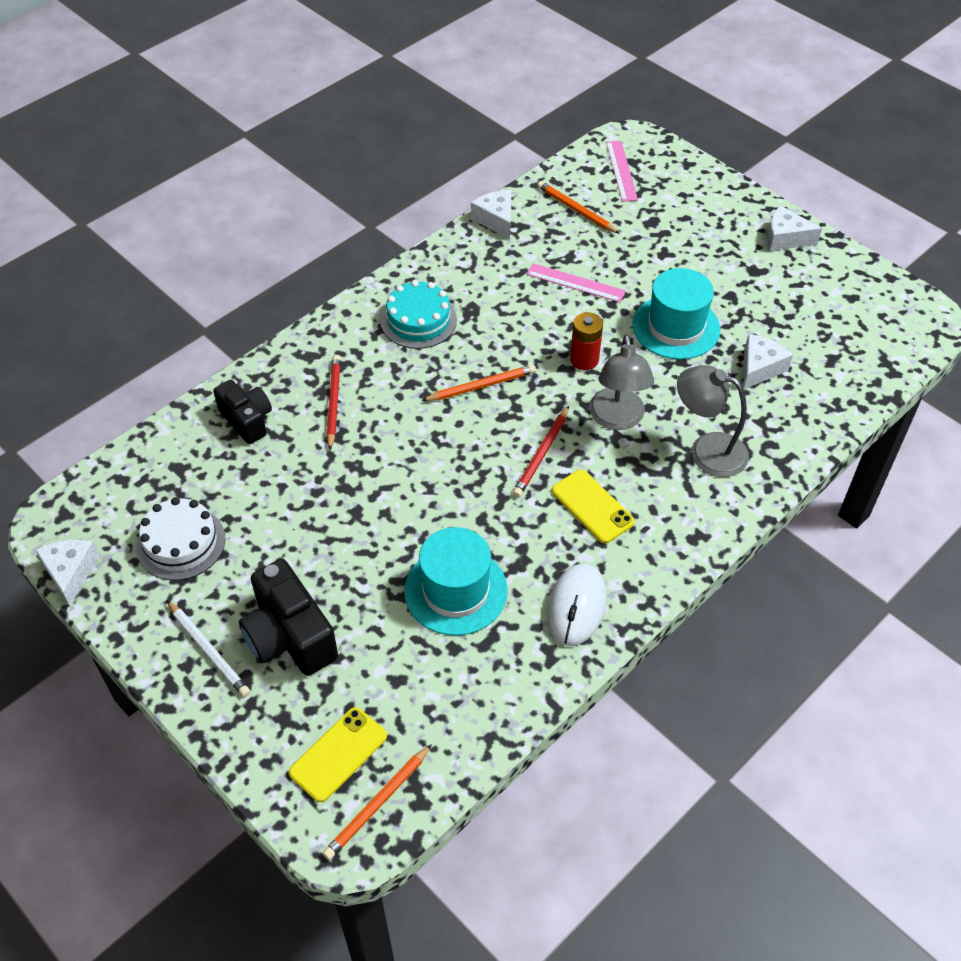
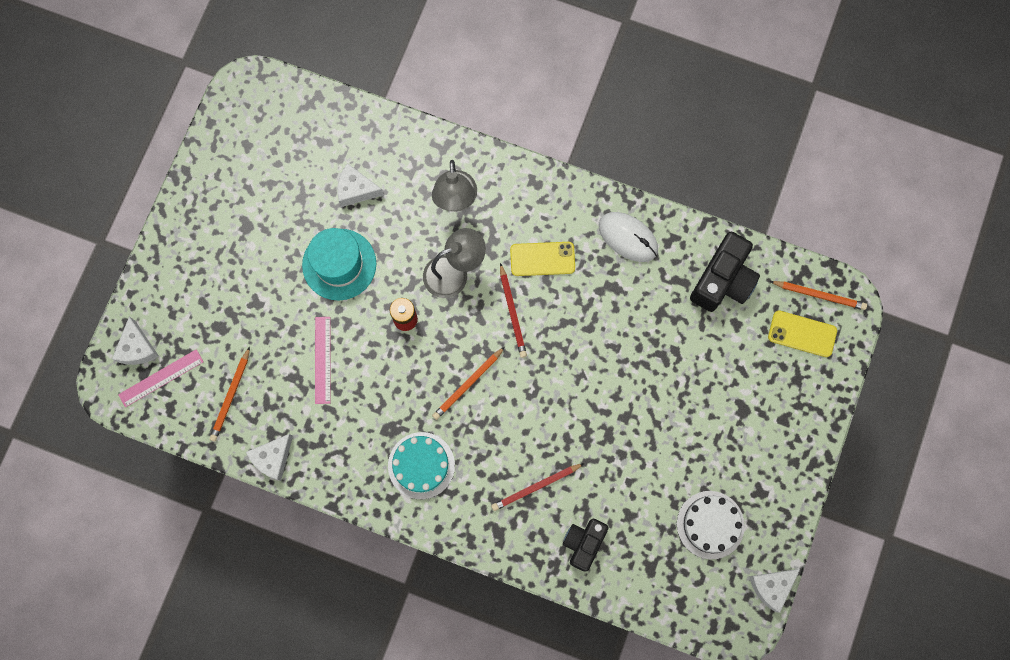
camera: 115 degrees left, 25 degrees up
(208, 650) = (777, 454): white pencil -> none
(289, 637) = (741, 408): black camera -> black camera (723, 280)
(456, 590) = (654, 319): turquoise hat -> none
(481, 386) = (468, 384): orange pencil -> orange pencil turned 90 degrees counterclockwise
(541, 454) = (512, 312): red pencil -> red pencil turned 75 degrees clockwise
(576, 606) = (628, 237): white mouse -> white mouse turned 45 degrees clockwise
(592, 506) = (542, 259): yellow phone -> yellow phone turned 60 degrees clockwise
(785, 238) = (196, 214): white cheese -> white cheese (137, 348)

